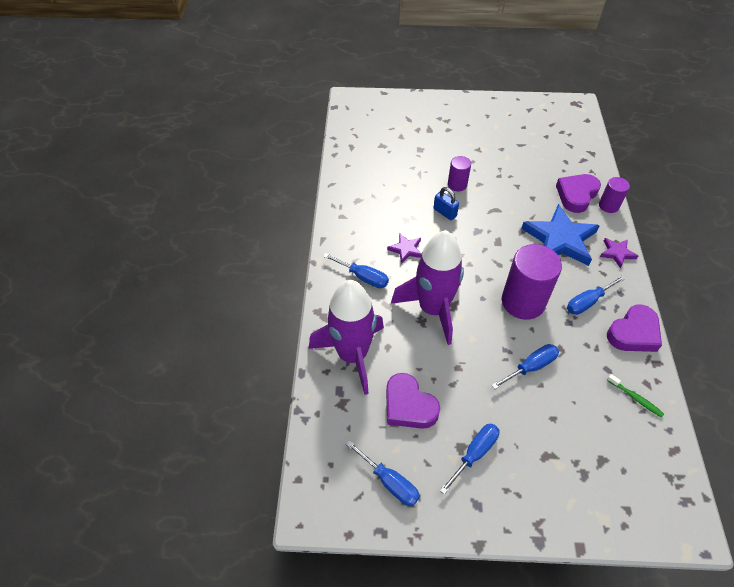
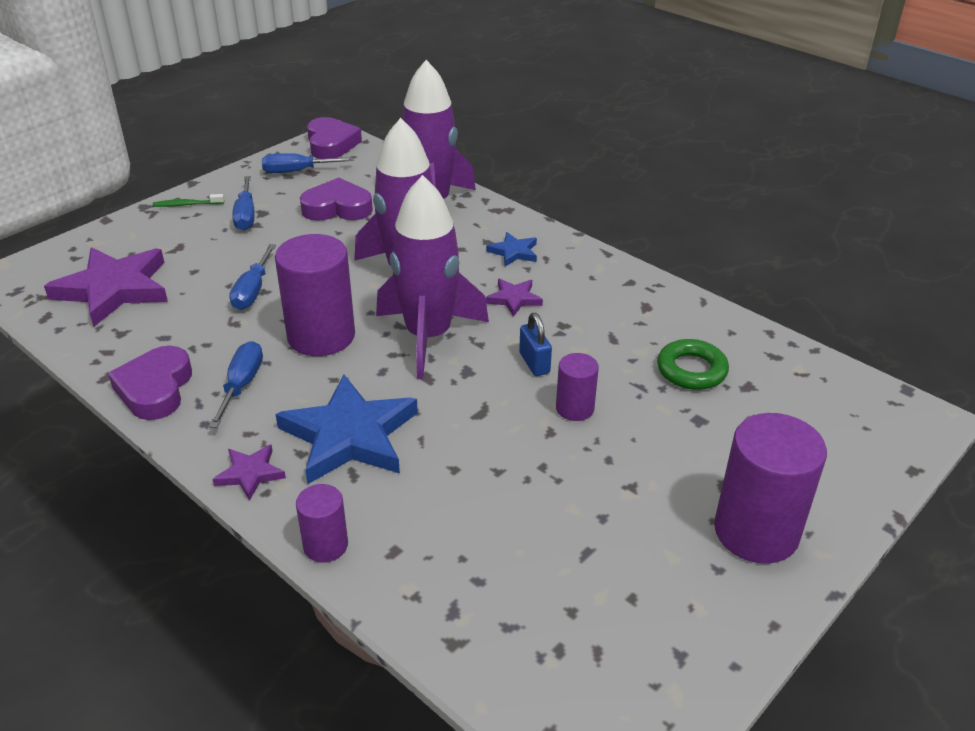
camera: 130 degrees right, 15 degrees down
(363, 277) = (513, 252): blue screwdriver -> blue star
(390, 164) = (691, 370): none -> green ring
(445, 212) = (534, 363): blue padlock -> blue padlock turned 75 degrees clockwise
(460, 114) = (756, 532): none -> purple cylinder
(472, 260) = (428, 337): none -> purple rocket
(576, 195) = (394, 524): purple heart -> purple heart (331, 144)
(616, 442) = (114, 289): none -> purple star
(635, 398) = (113, 331): green toothbrush -> green toothbrush (186, 205)

